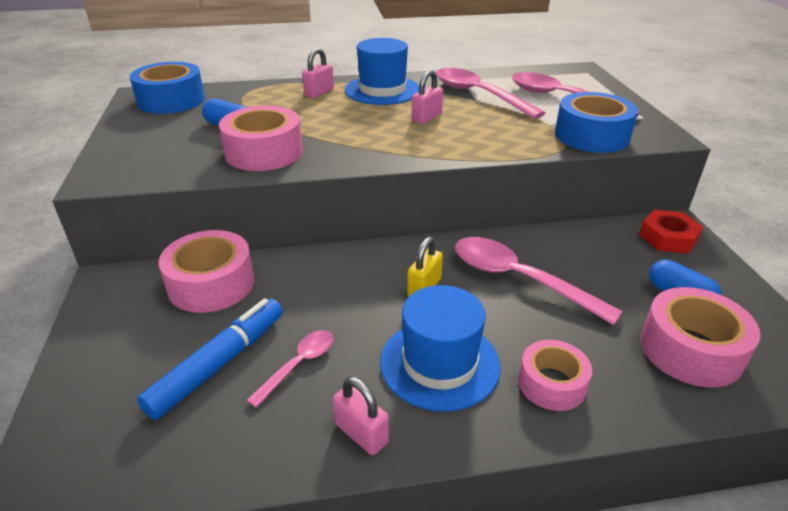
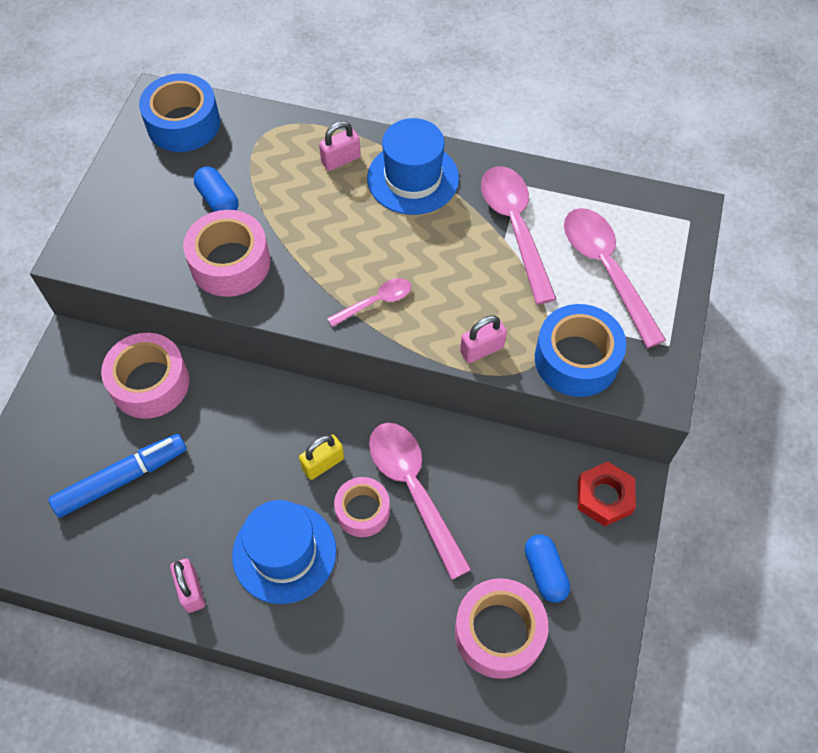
camera: 25 degrees right, 25 degrees up
(298, 365) = (178, 506): pink spoon -> pink spoon (375, 302)
(426, 117) = (425, 256): pink padlock -> pink padlock (482, 349)
(551, 384) = (357, 612): pink tape -> pink tape (362, 511)

